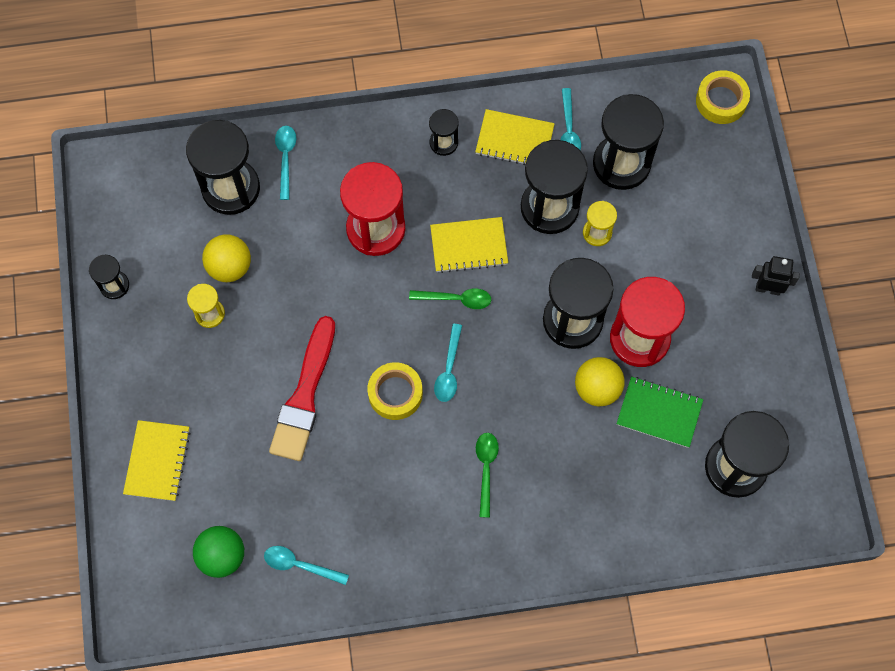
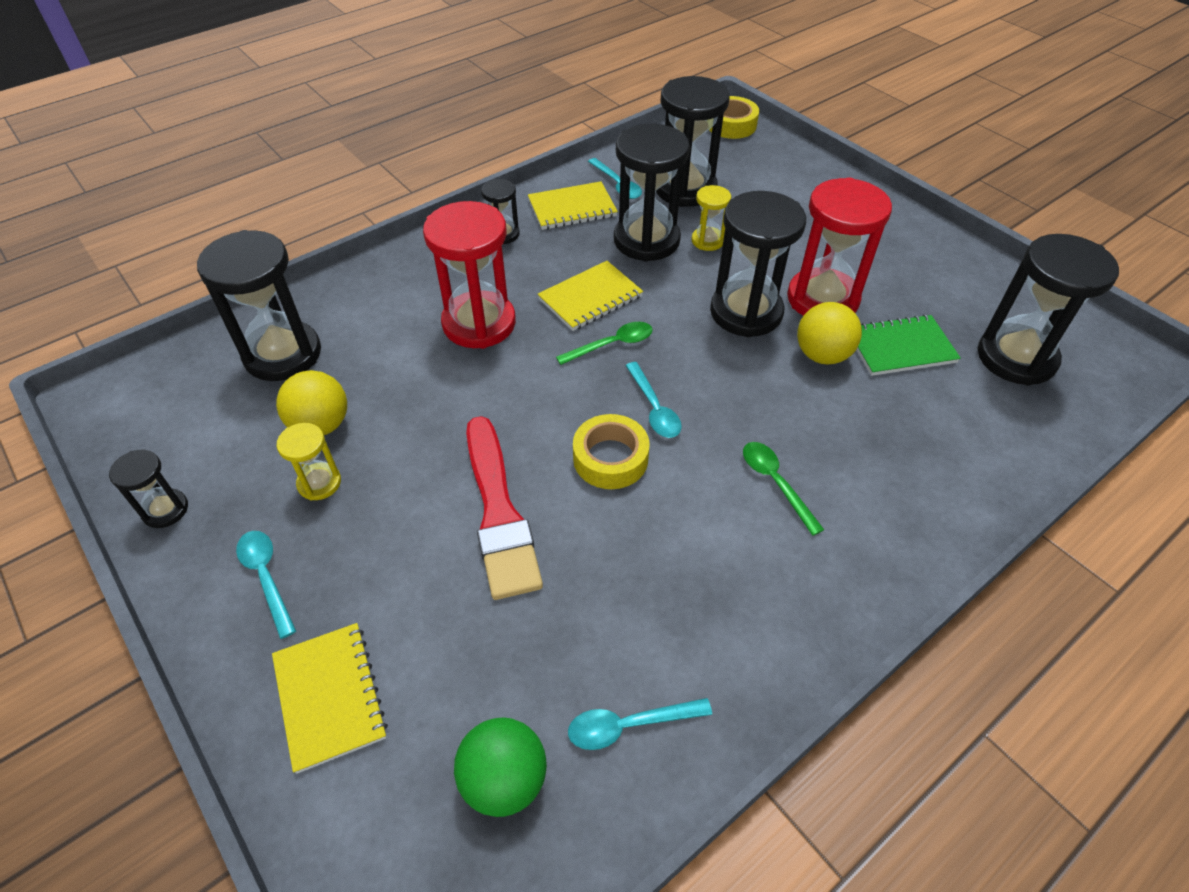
camera: 30 degrees left, 20 degrees down
(286, 158) = (336, 306): turquoise spoon -> turquoise spoon (266, 577)
(767, 288) = (894, 219): black robot -> none

